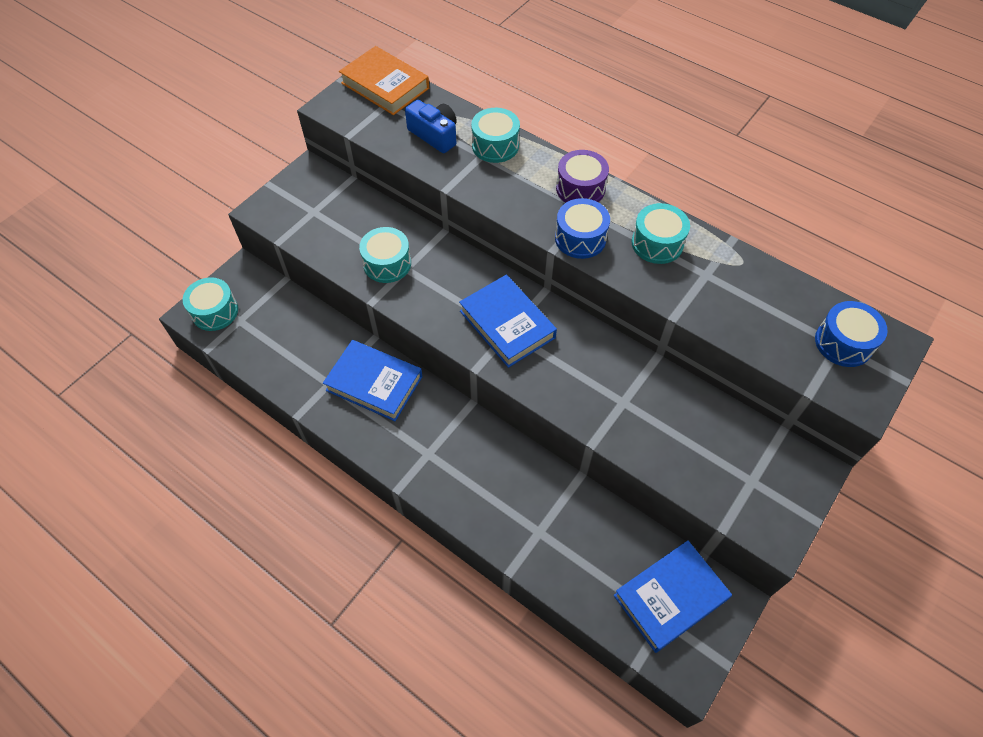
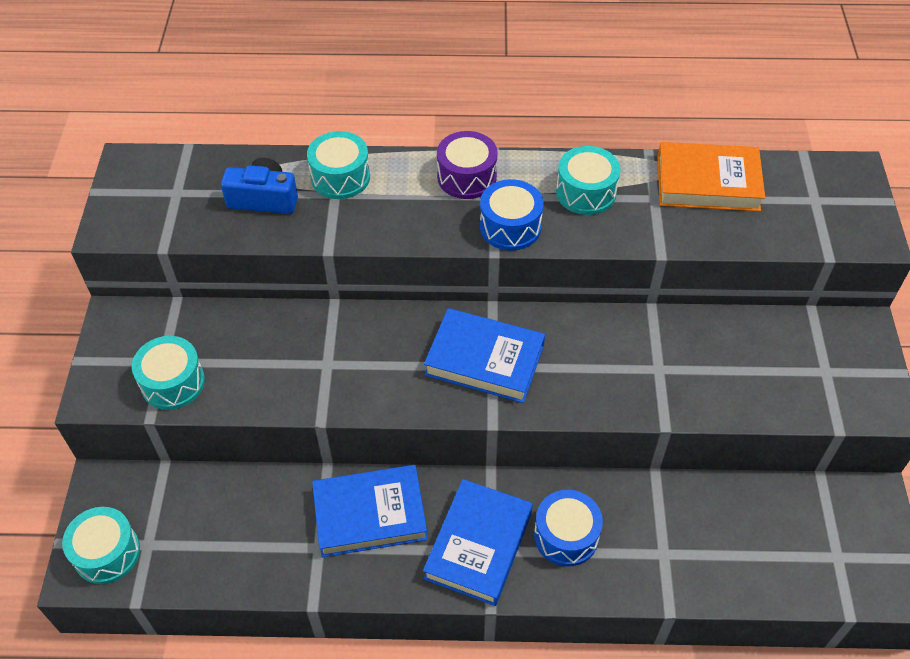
camera: 35 degrees left, 5 degrees down
(385, 86) = (156, 173): orange book -> orange book (707, 183)
(387, 263) = (301, 371): turquoise drum -> turquoise drum (173, 382)
(670, 597) = (825, 532): blue book -> blue book (478, 545)
(843, 343) = (817, 195): blue drum -> blue drum (566, 536)

